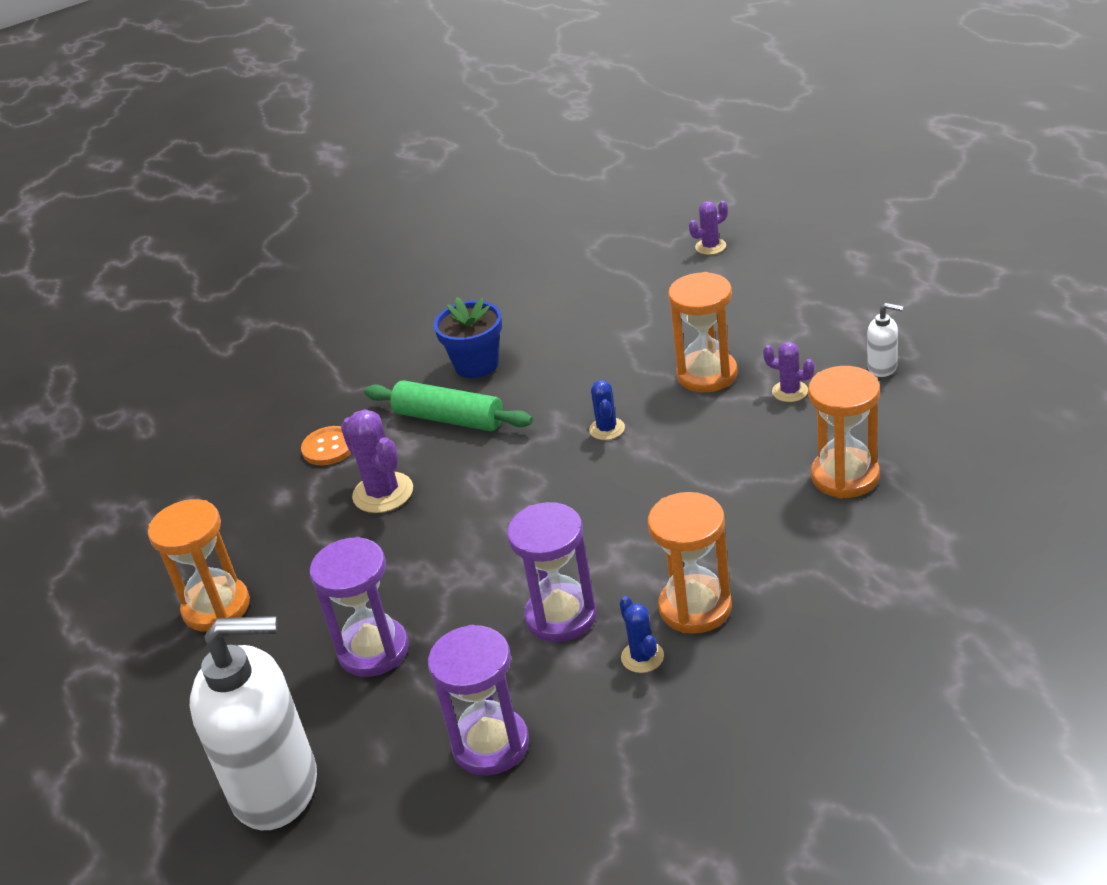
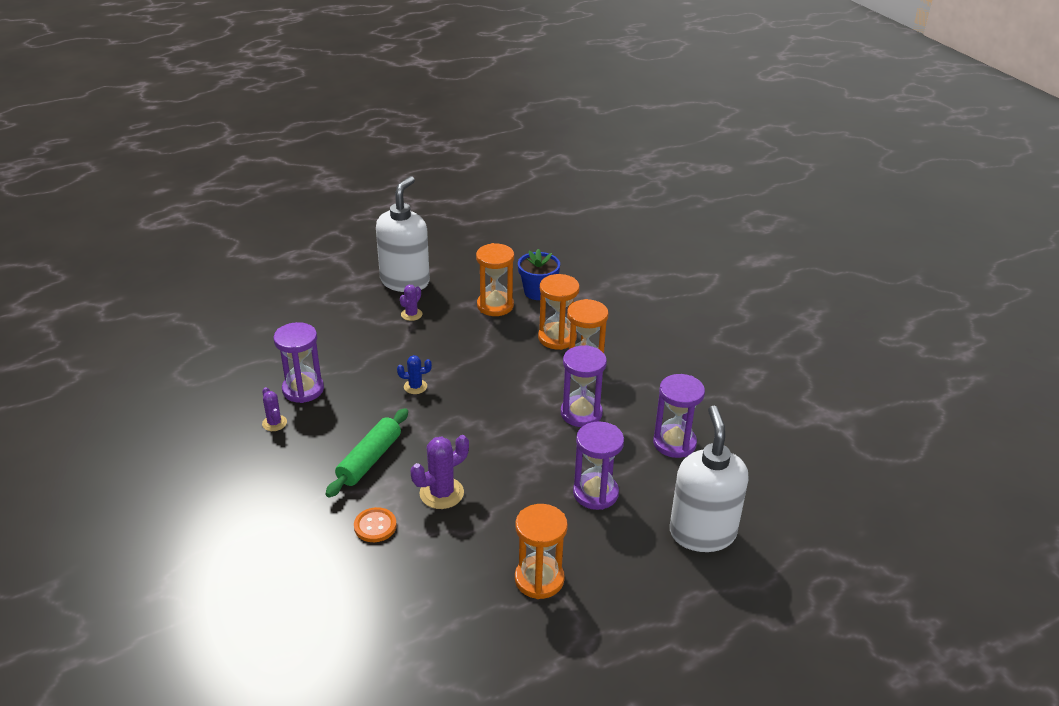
camera: 95 degrees left, 0 degrees up
(476, 365) = (309, 445): blue flower pot -> blue flower pot (538, 292)
(587, 334) = (303, 389): none -> purple hourglass
(642, 657) = (617, 385): blue cactus -> none
(707, 374) = (378, 343): orange hourglass -> orange hourglass (557, 338)
(710, 246) = (230, 328): purple cactus -> purple cactus (274, 423)
(883, 367) = (405, 281): white soap dispenser -> white soap dispenser, size x2.42

